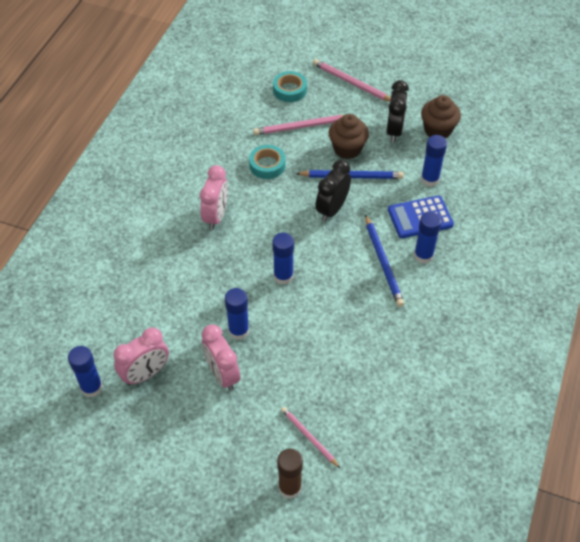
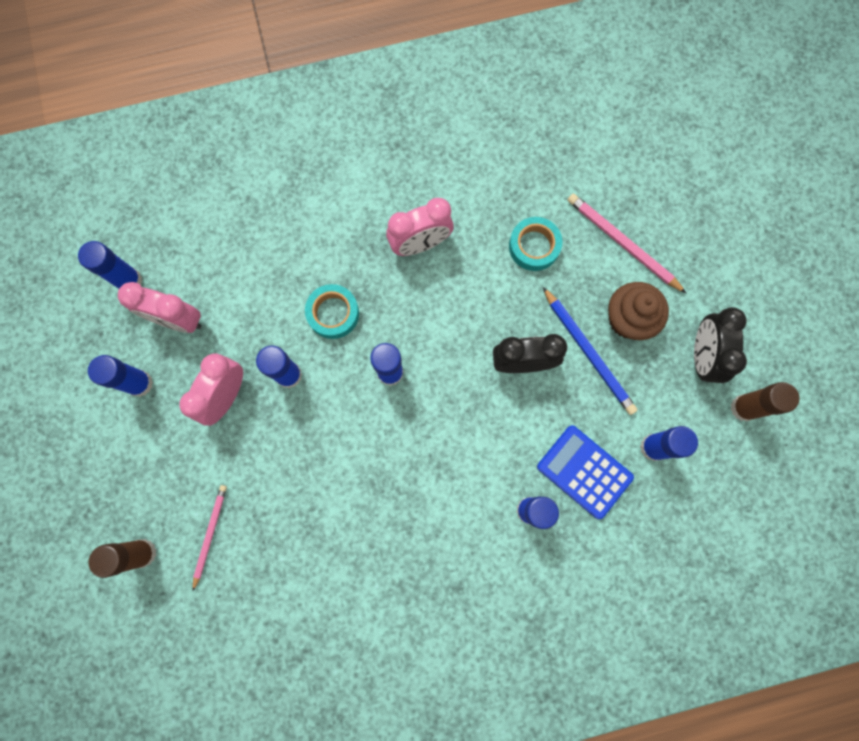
camera: 55 degrees right, 25 degrees up
(169, 422) = (139, 383): none -> blue glue stick
(289, 90) = (671, 189): turquoise tape -> turquoise tape (333, 313)
(351, 83) = (742, 253): pink pencil -> none
(383, 262) = (487, 470): blue pencil -> none
(394, 130) = (702, 355): black clock -> black clock turned 120 degrees clockwise
(437, 130) = (743, 408): brown cupcake -> brown glue stick

